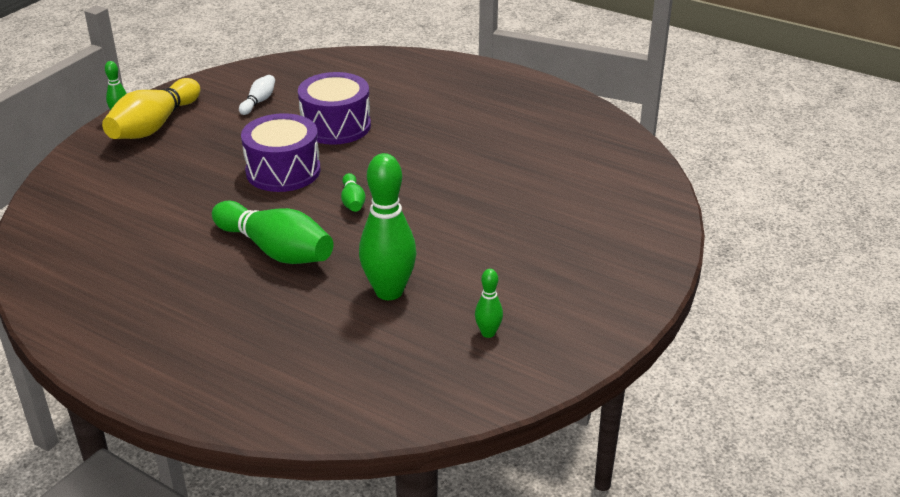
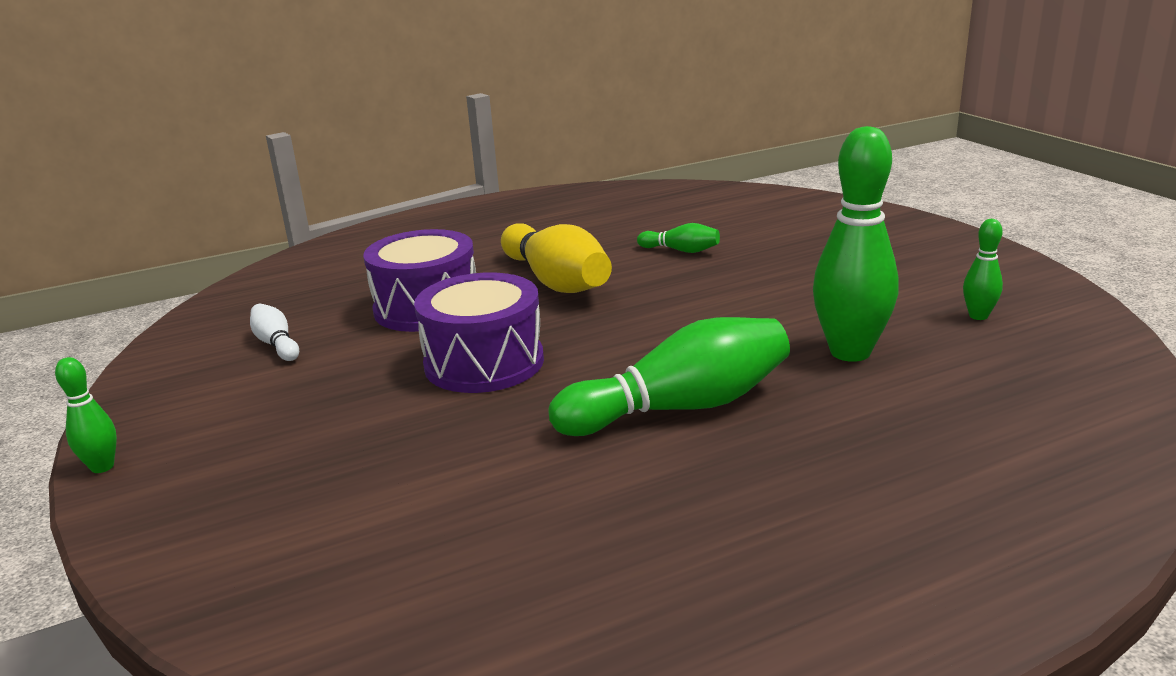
camera: 55 degrees left, 10 degrees down
(154, 126) = (191, 440): yellow bowling pin -> yellow bowling pin (556, 281)
(352, 201) = (620, 333): green bowling pin -> green bowling pin (681, 250)

